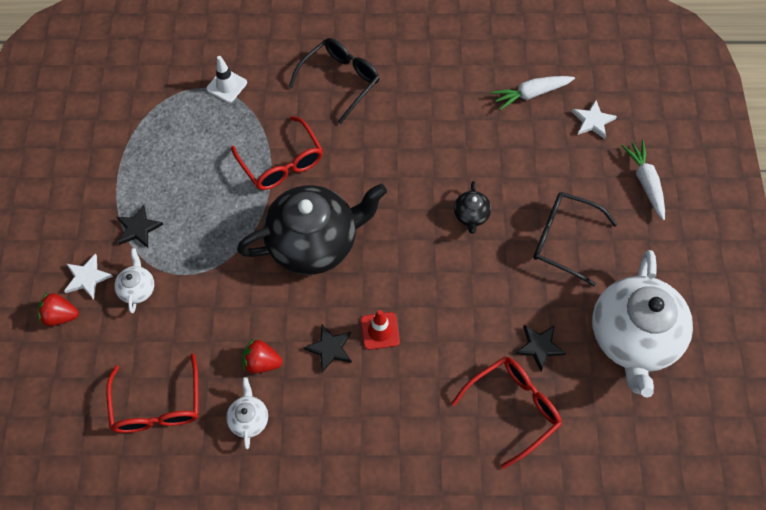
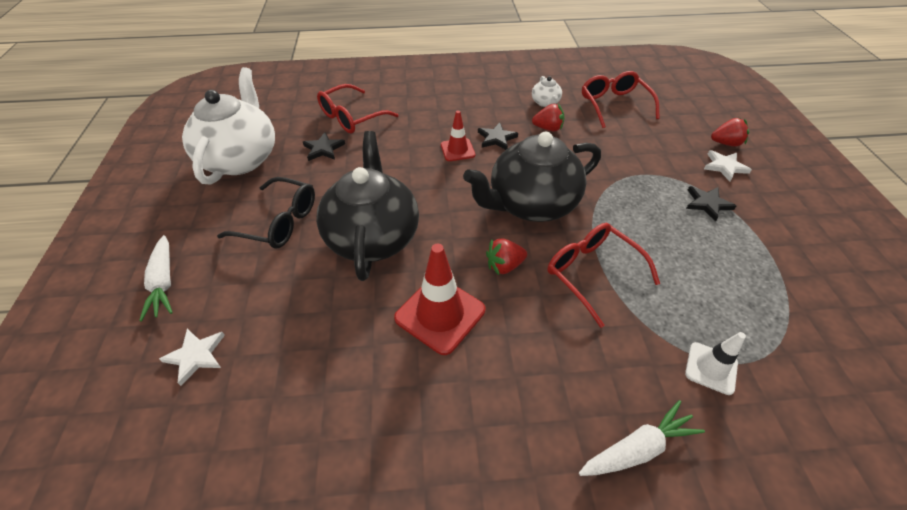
camera: 175 degrees right, 15 degrees down
(137, 288) = (675, 162): white teapot -> none
(340, 81) = (553, 389): black glasses -> none
(355, 176) = (504, 266): none -> red strawberry
(413, 138) = (440, 314): none -> red traffic cone
(471, 215) = (373, 236): black teapot -> black teapot, size x2.41
(531, 94) = (272, 391): white carrot -> white carrot (638, 448)

